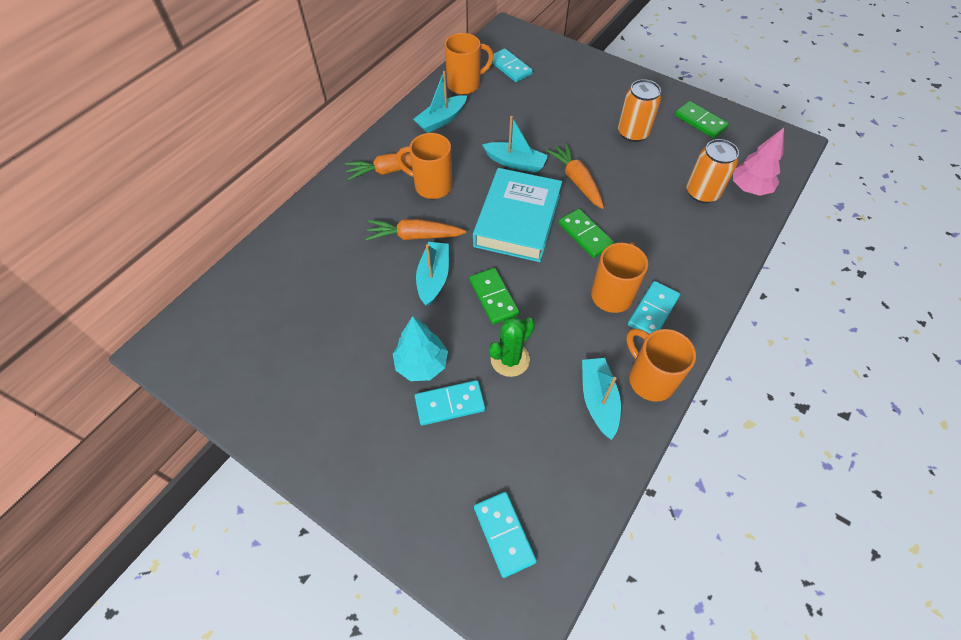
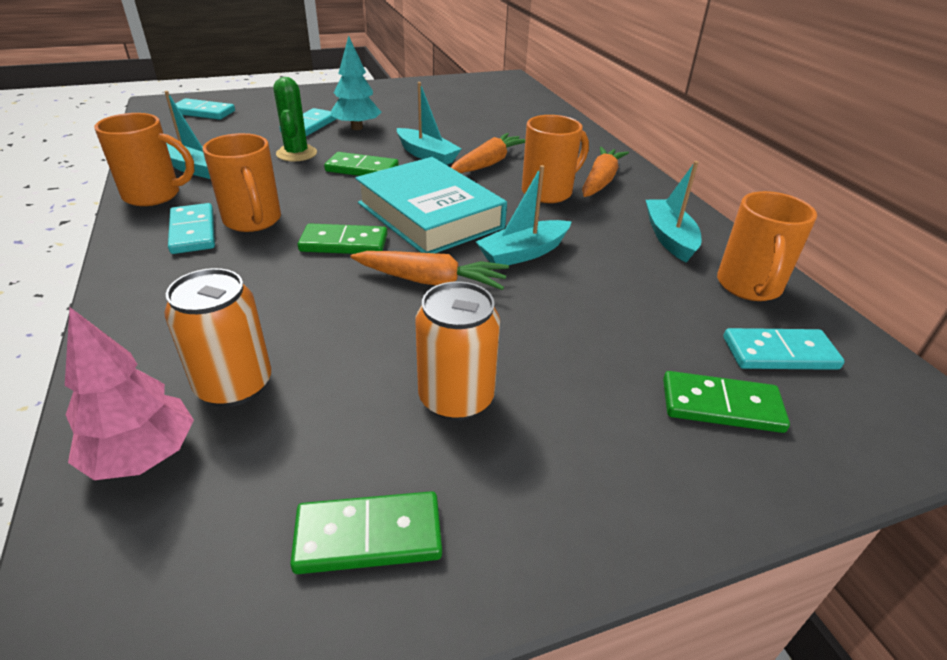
camera: 125 degrees right, 20 degrees down
(558, 74) = (721, 405): none -> green domino

